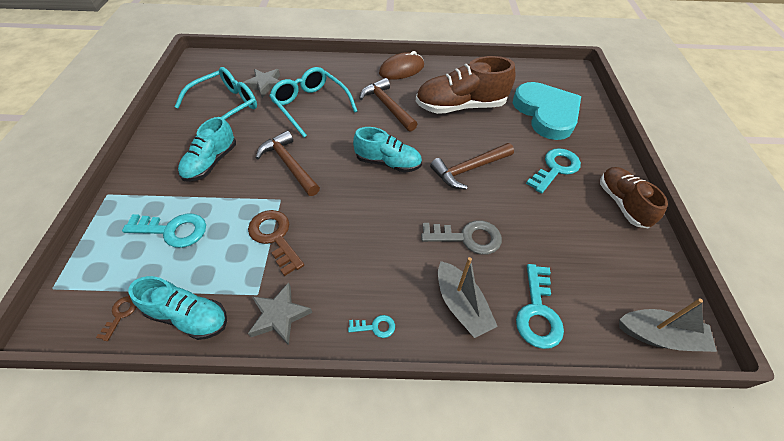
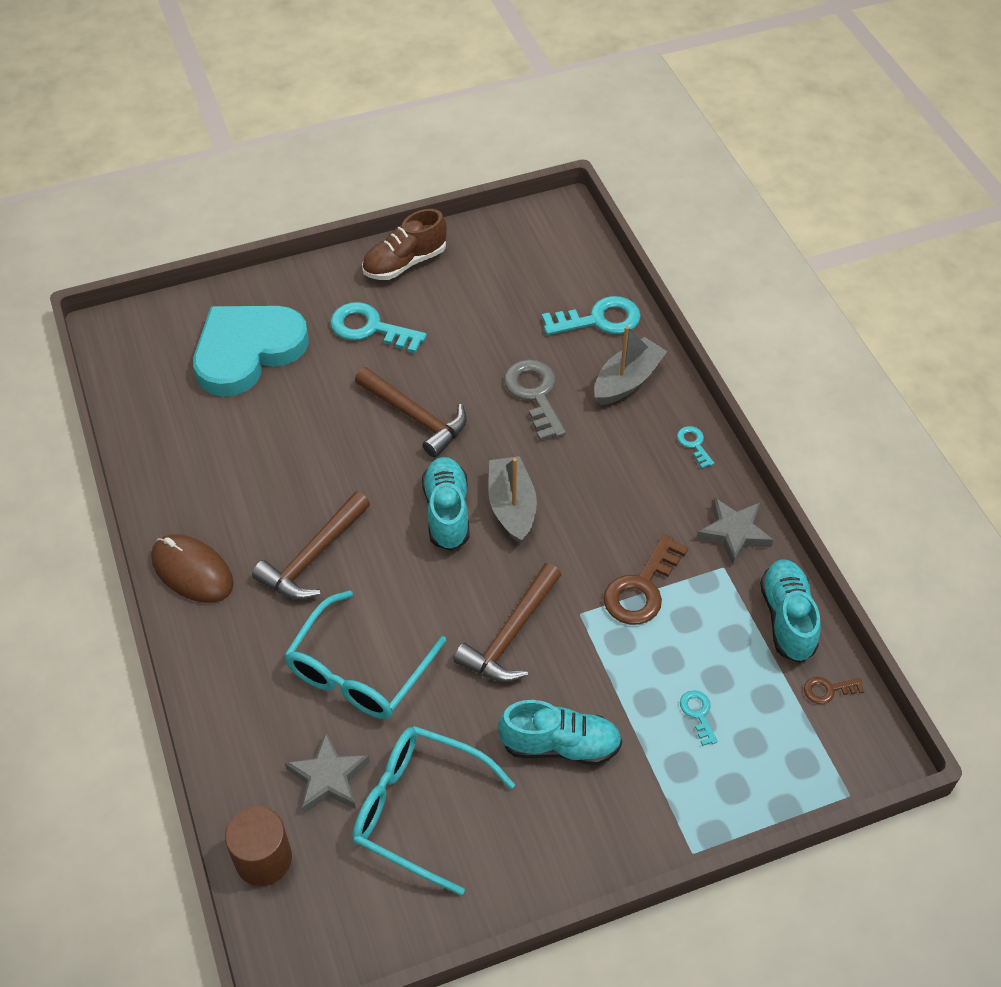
camera: 110 degrees left, 0 degrees up
(173, 230) = (698, 714): turquoise key -> turquoise key, size x0.50
(246, 62) = (263, 859): none -> brown cylinder
(460, 106) = (273, 458): brown shoe -> none
(659, 336) = (573, 233): grey boat -> grey boat (512, 507)

